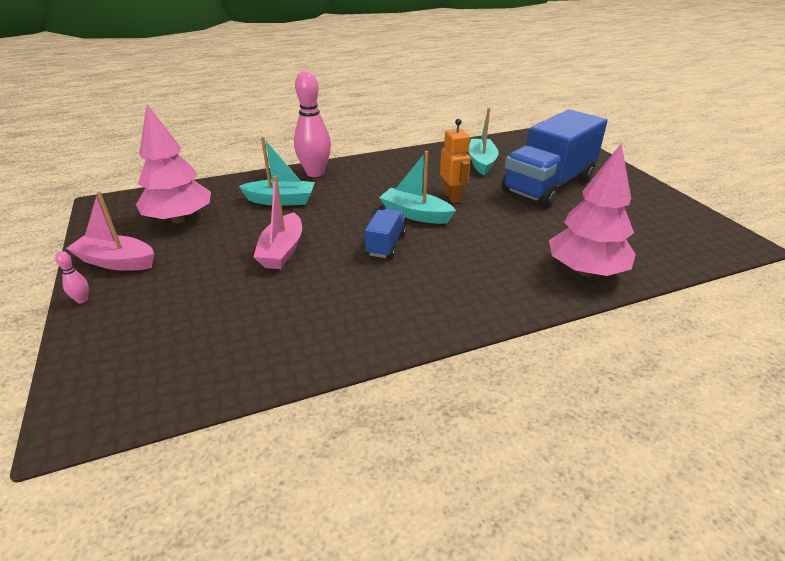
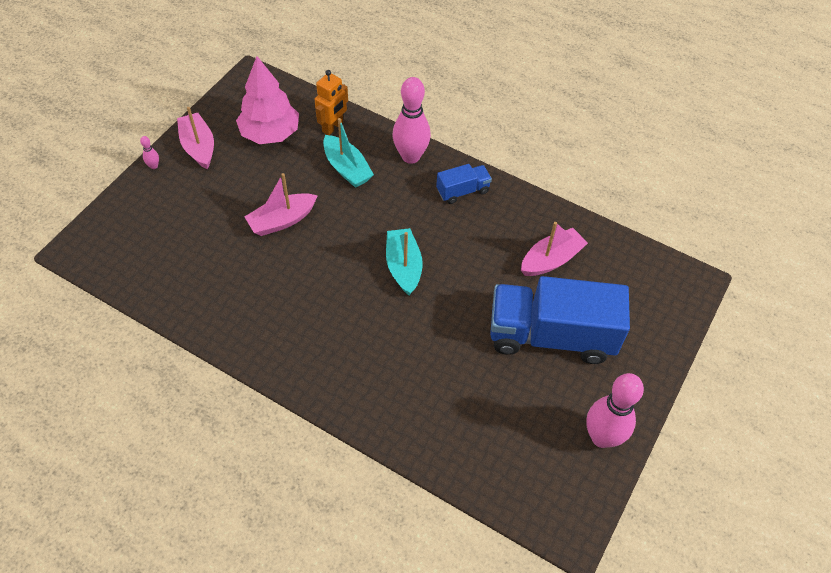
camera: 50 degrees right, 20 degrees up
(386, 244) = (342, 275): blue truck -> blue truck (462, 191)
(452, 197) = (458, 275): orange robot -> orange robot (333, 127)
(481, 163) = (551, 260): turquoise boat -> pink boat
(585, 271) = (414, 424): pink tree -> none
(656, 201) = (602, 437): none -> pink bowling pin

